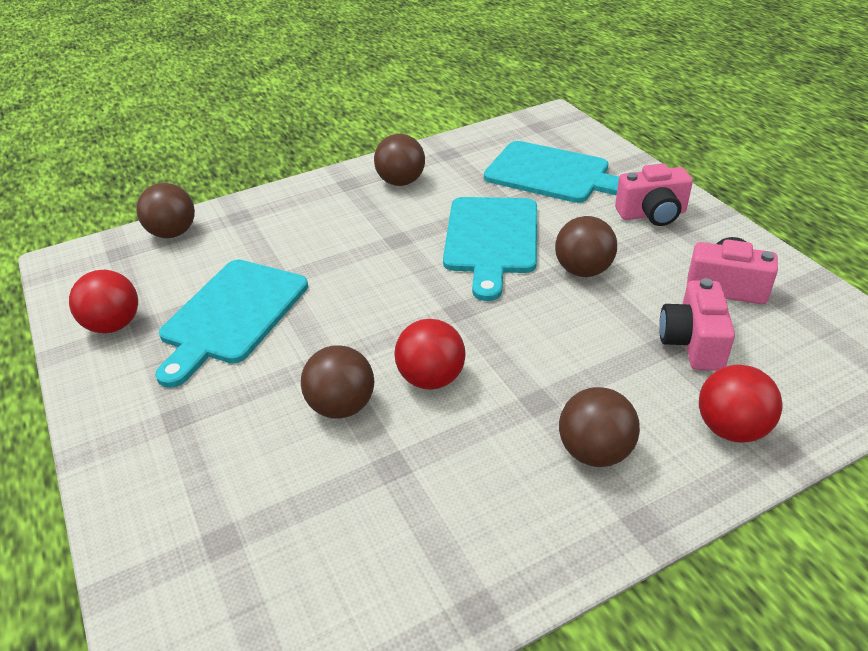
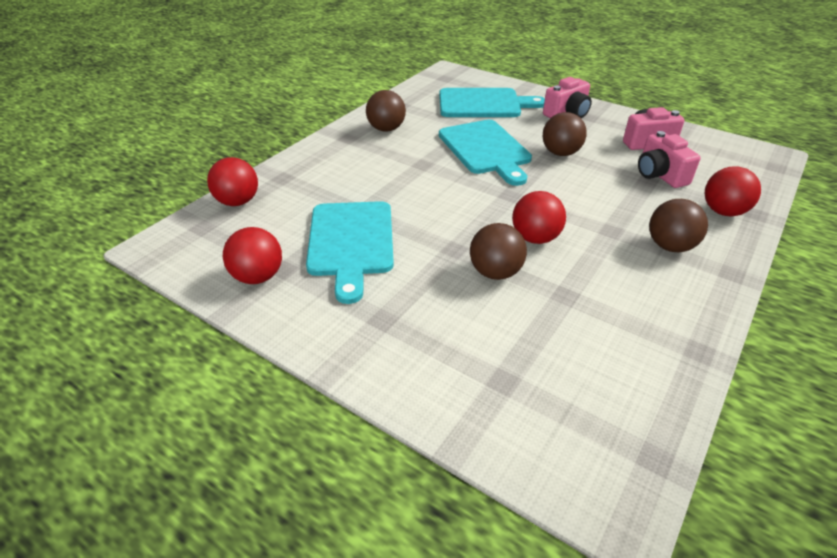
camera: 30 degrees left, 0 degrees up
(173, 233) = (238, 202): brown ball -> red ball

